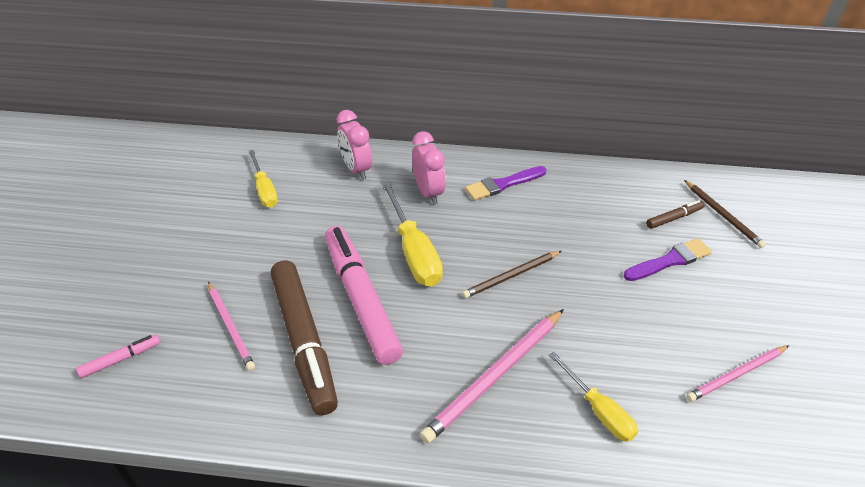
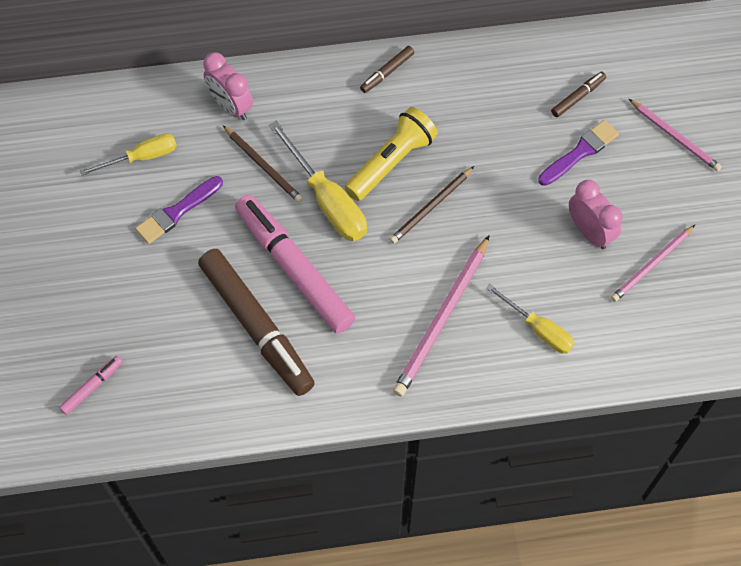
camera: 15 degrees left, 20 degrees up
(231, 327) = (180, 329): pink pencil -> pink pencil (675, 137)
(264, 190) = (141, 157): yellow screwdriver -> yellow screwdriver turned 75 degrees counterclockwise
(428, 192) = (319, 120): pink clock -> pink clock (589, 232)
(484, 234) = (391, 162): none -> yellow flashlight
(499, 170) = (387, 72): none -> brown marker
(503, 184) = (395, 91): purple brush -> purple brush (177, 212)
(723, 215) = (626, 82): brown pencil -> brown pencil (263, 166)

